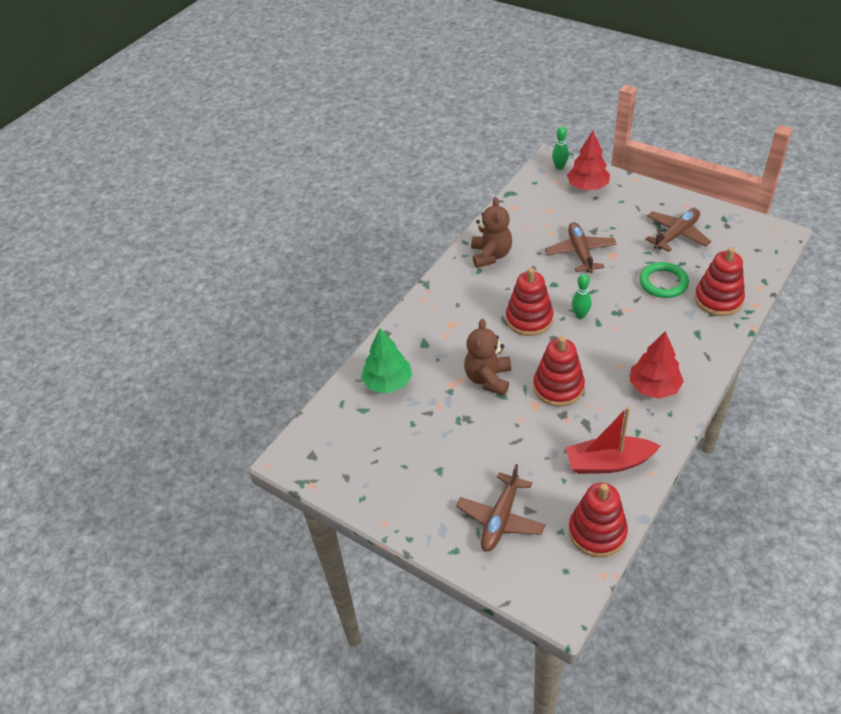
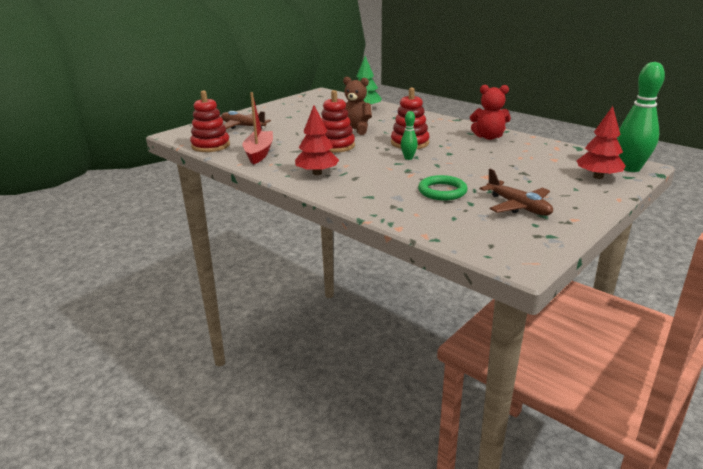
camera: 95 degrees right, 20 degrees down
(491, 255) = (488, 137): brown teddy bear -> red teddy bear
(559, 167) = (630, 168): green bowling pin -> green bowling pin, size x2.05
(580, 252) = (490, 165): brown plane -> none
(718, 299) = (411, 211): red stacking toy -> none

